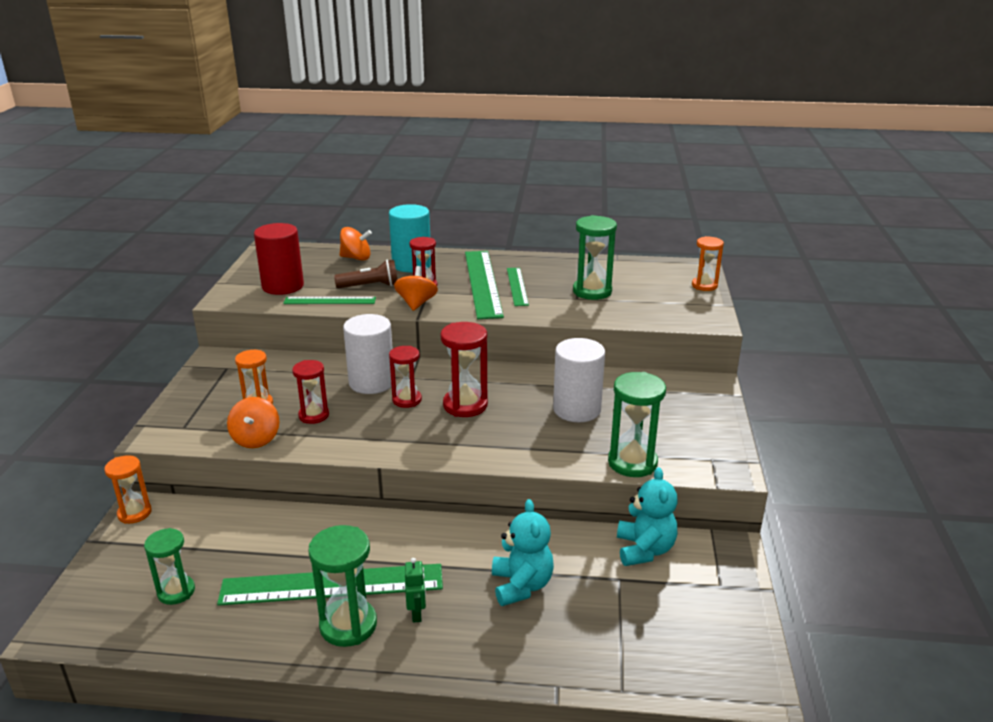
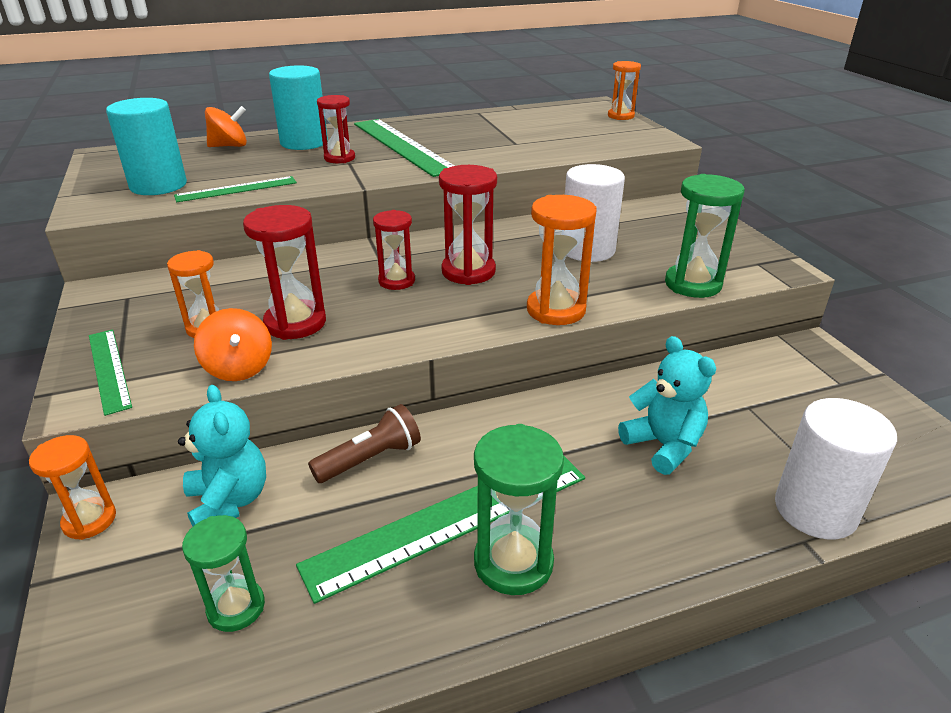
camera: 25 degrees left, 5 degrees up
(283, 286) = (158, 185): red cylinder -> turquoise cylinder
(314, 415) = (295, 323): red hourglass -> red hourglass, size x1.51
(370, 286) = (275, 168): brown flashlight -> brown flashlight (371, 459)
(371, 382) = (337, 273): white cylinder -> white cylinder (815, 510)
(416, 303) = (347, 175): orange spinning top -> none
(417, 614) = (582, 517): green robot -> none
(500, 455) = (556, 310): none -> orange hourglass
(517, 286) = (443, 143): green ruler -> green ruler (109, 369)
(592, 291) = (524, 136): green hourglass -> none
(644, 550) = (742, 371): turquoise teddy bear -> turquoise teddy bear (229, 502)

